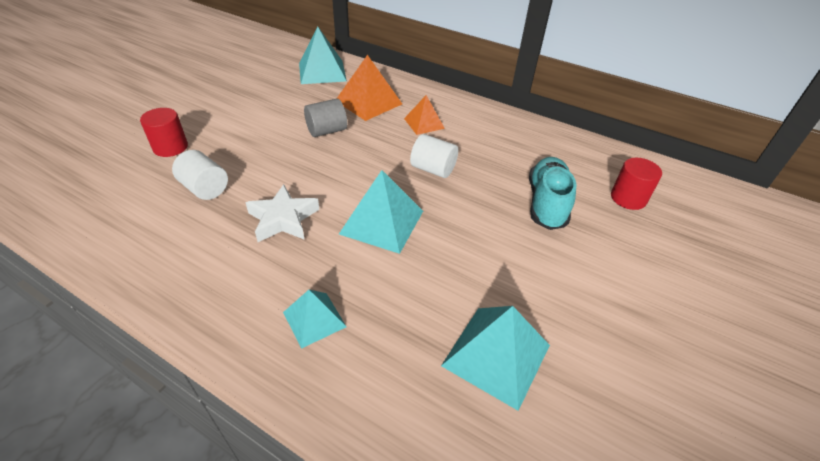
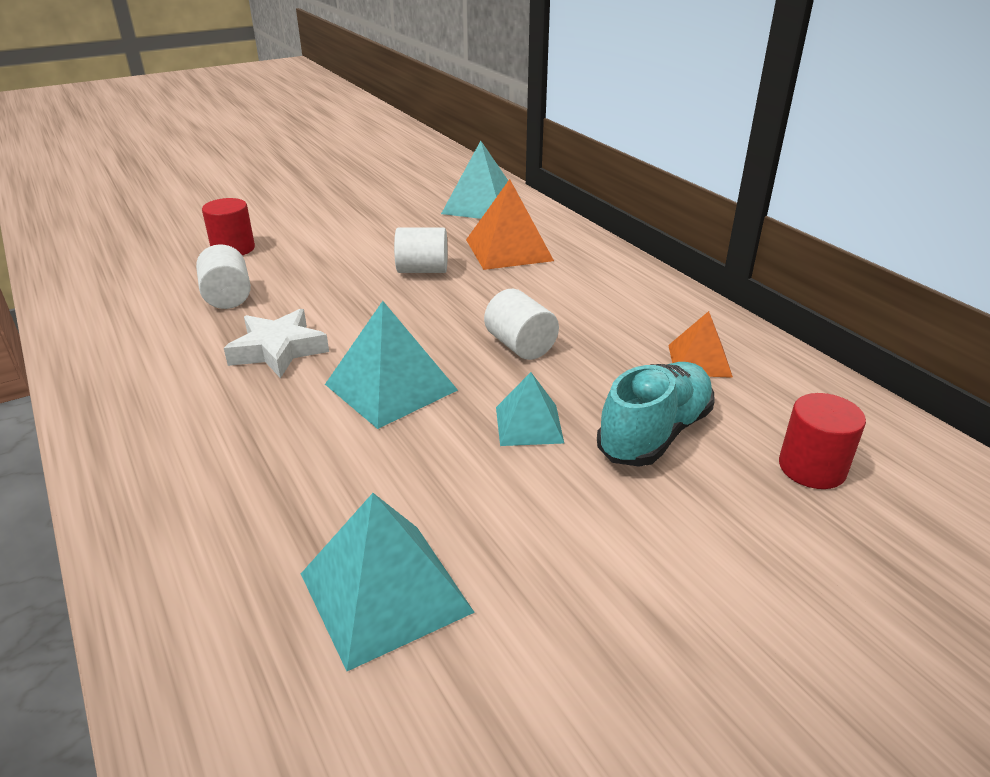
camera: 30 degrees right, 10 degrees down
(314, 319) = (207, 464): turquoise pyramid -> turquoise pyramid (528, 424)
(327, 131) = (422, 270): grey cylinder -> white cylinder
(424, 123) = (562, 289): orange pyramid -> orange pyramid (699, 360)

